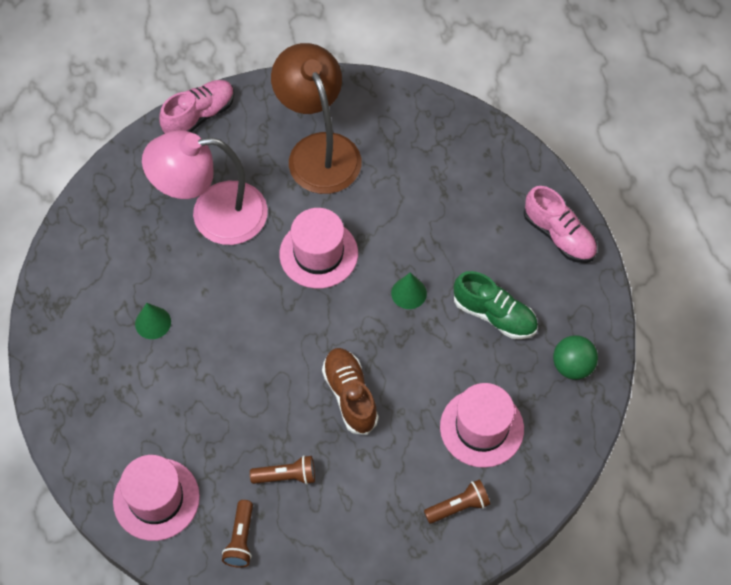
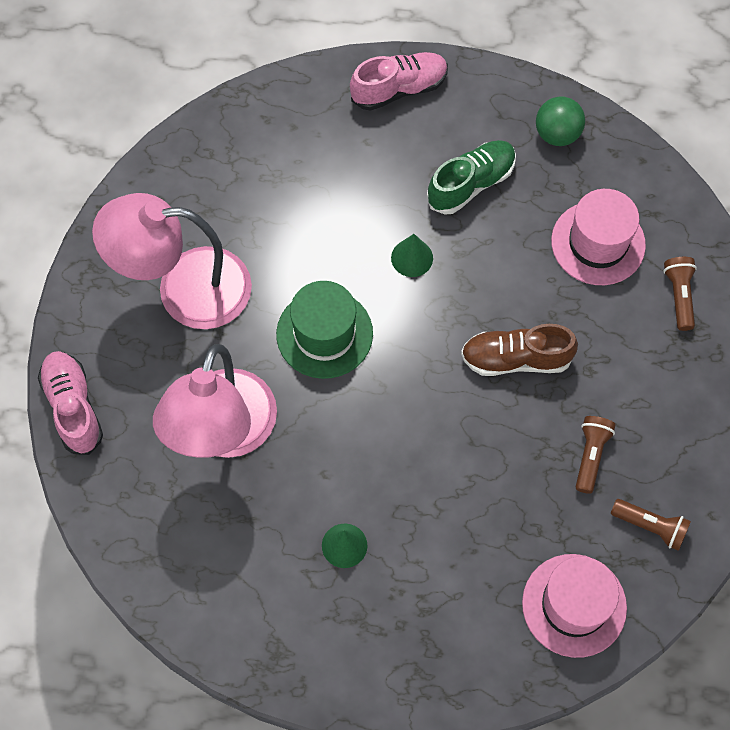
camera: 70 degrees left, 5 degrees up
(318, 150) = (184, 289): brown lamp -> pink lamp
(318, 253) = (324, 334): pink hat -> green hat

